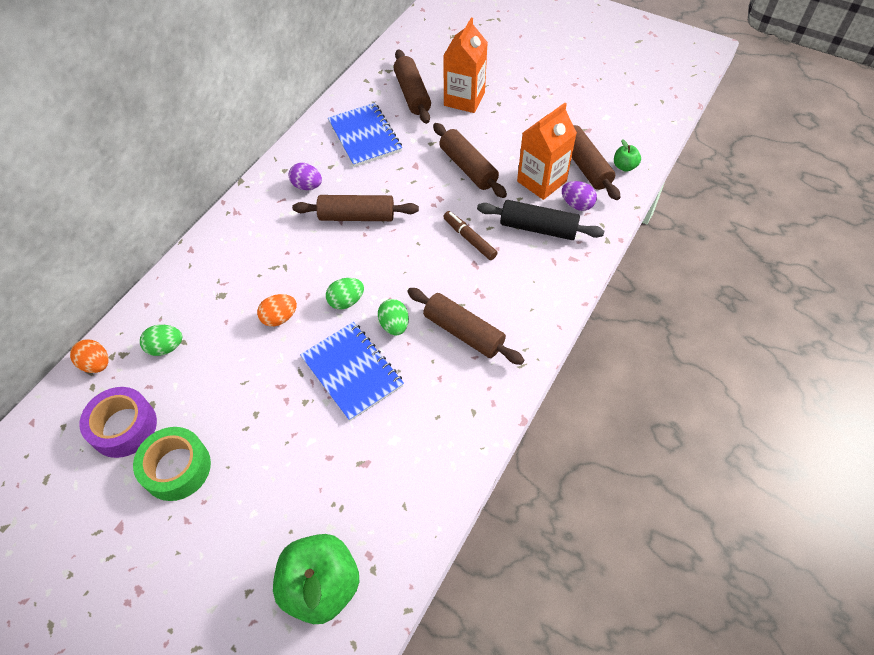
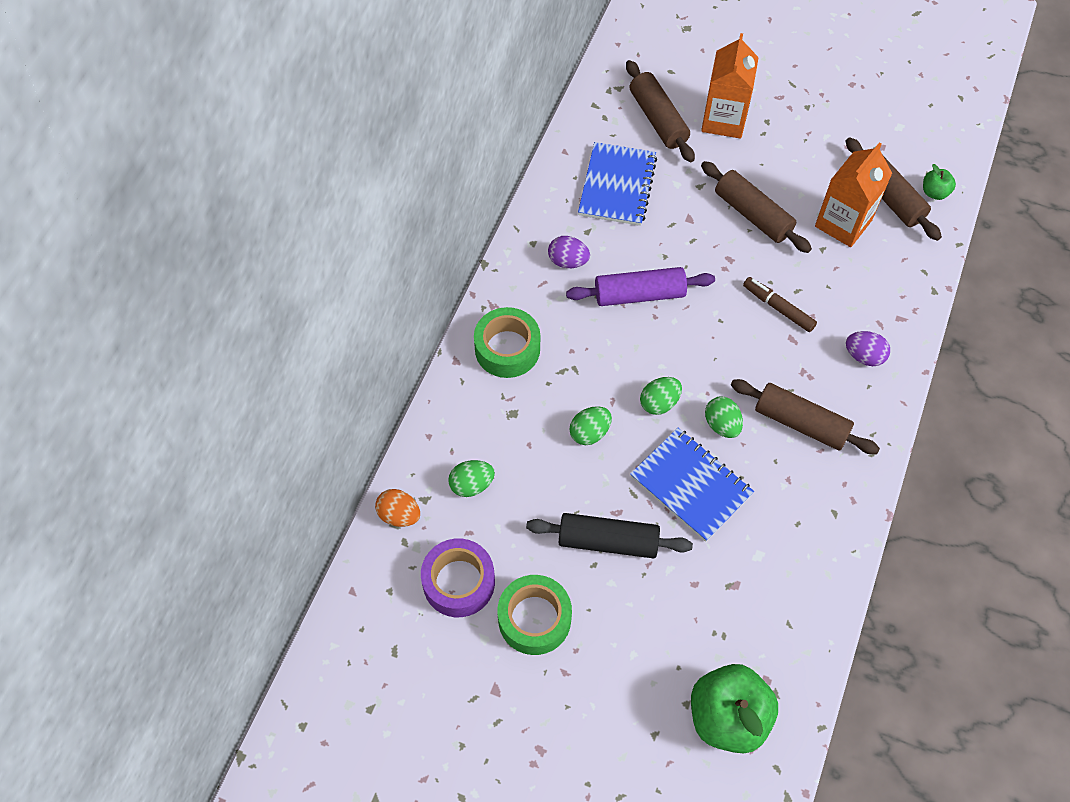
camera: 10 degrees left, 5 degrees up
(235, 245) = (507, 349): none -> green tape
(279, 318) = (589, 432): orange egg -> green egg
(357, 216) = (639, 294): brown rolling pin -> purple rolling pin
(365, 136) = (617, 186): blue notebook -> blue notebook turned 45 degrees clockwise
(538, 228) = (853, 284): black rolling pin -> black rolling pin (608, 541)
(577, 204) = (890, 249): purple egg -> purple egg (864, 356)

